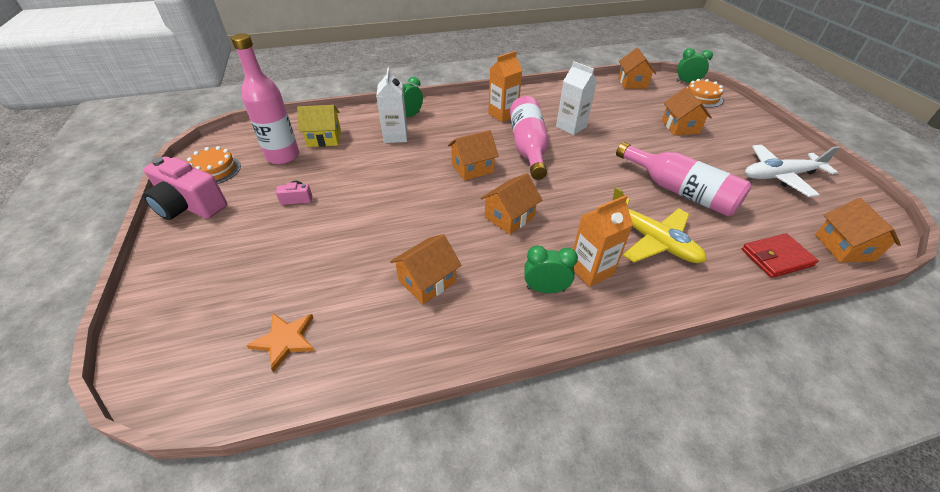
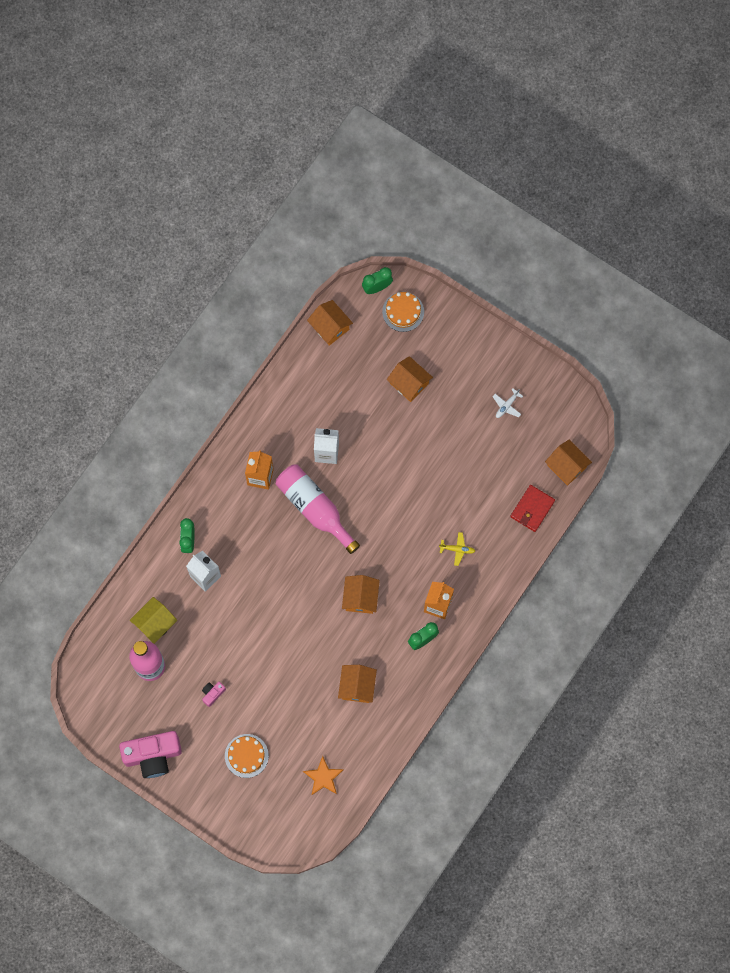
camera: 40 degrees left, 30 degrees up
(214, 170) = (122, 718): orange cake -> orange cake (246, 755)
(472, 168) = (296, 567): orange house -> none
(652, 240) = (457, 549): yellow plane -> yellow plane, size x0.46
(679, 191) = (449, 480): pink bottle -> none
(780, 176) = (507, 406): white plane -> white plane, size x0.46

